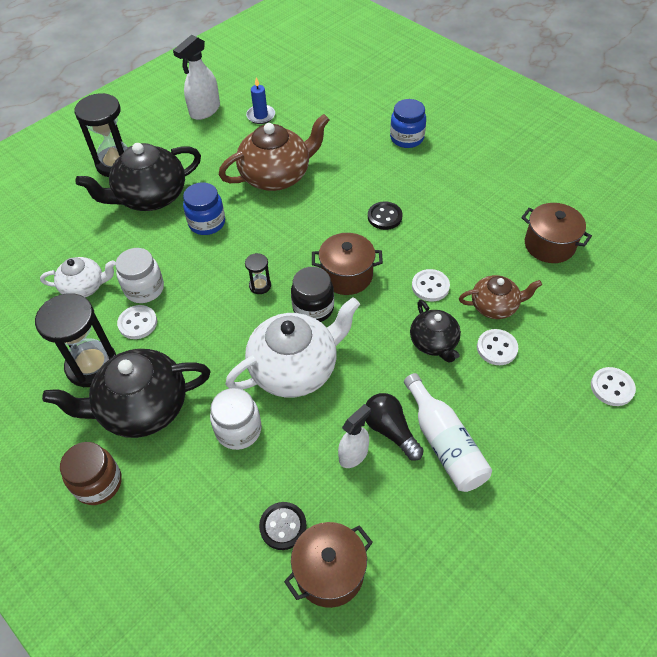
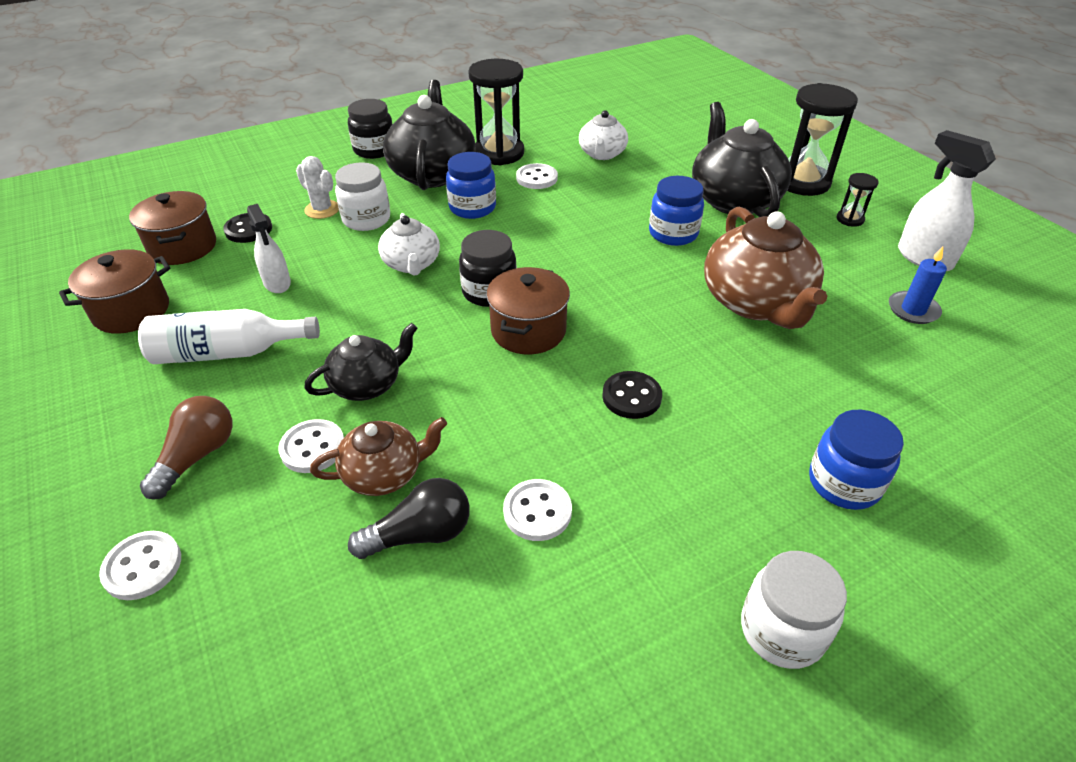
camera: 105 degrees right, 10 degrees down
(98, 483) = (374, 150): brown jar -> black jar
(144, 289) = (582, 185): white jar -> white jar (782, 630)
(199, 355) = (472, 208): none -> blue jar
(231, 476) = (322, 209): none -> white cactus
(260, 286) = (548, 258): black hourglass -> black hourglass (850, 219)
(295, 368) = (411, 264): white teapot -> white teapot, size x0.57
(390, 430) = (280, 315): black light bulb -> black light bulb (420, 534)
(430, 286) = (465, 409): white button -> white button (537, 511)
(434, 343) = (367, 384): black teapot -> black teapot turned 150 degrees clockwise
(495, 306) = (384, 473): brown teapot -> brown teapot turned 120 degrees counterclockwise
(535, 406) = (197, 456): none -> brown light bulb
(549, 245) = (471, 615): brown pot -> brown pot (131, 311)

